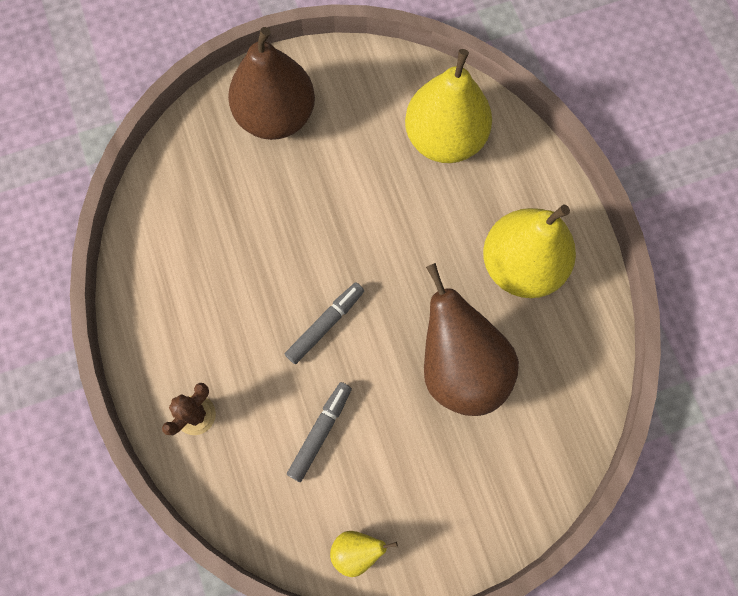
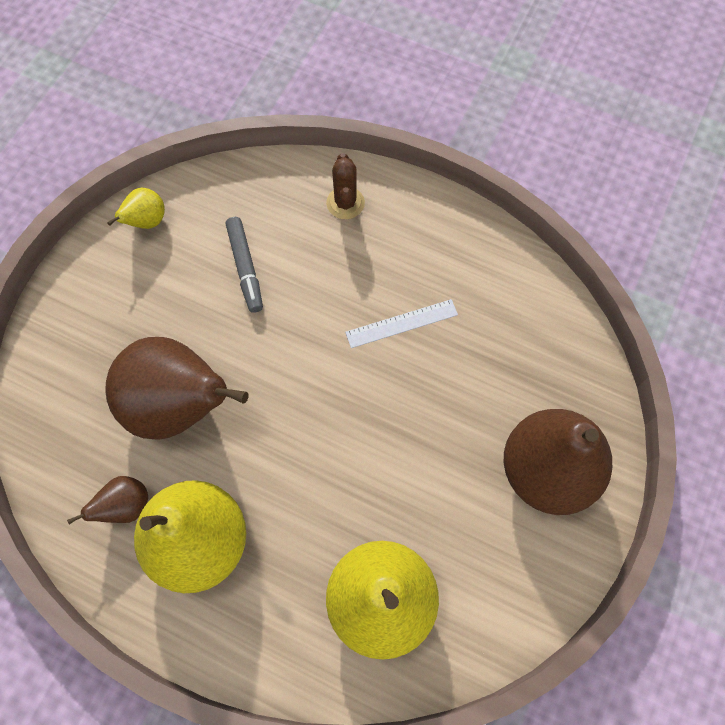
camera: 135 degrees right, 5 degrees down
(258, 283) = (401, 323): none -> white ruler
(325, 325) = (318, 341): grey marker -> none
(551, 331) = (126, 506): none -> brown pear

